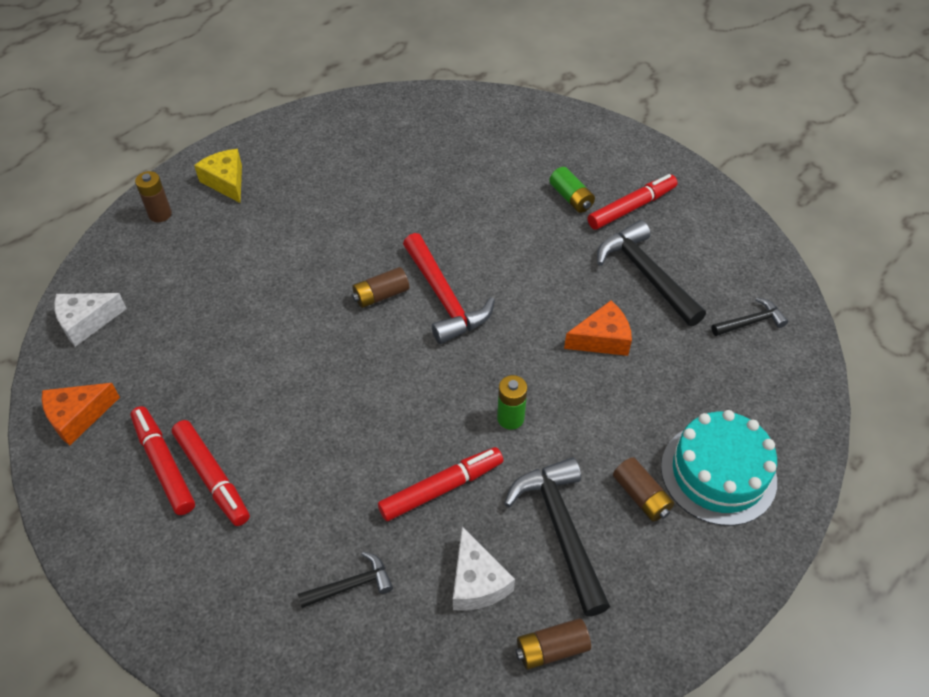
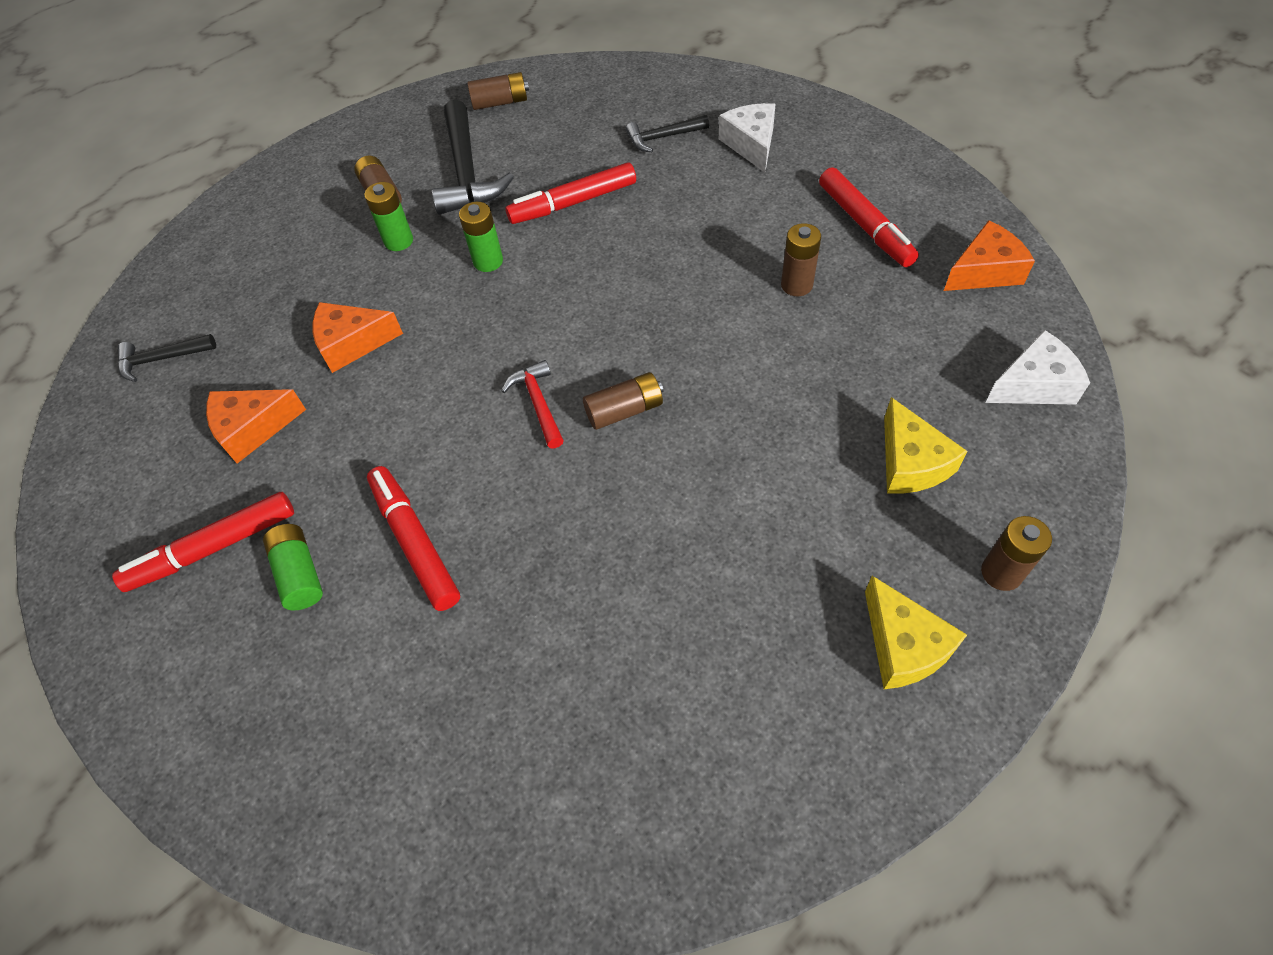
camera: 170 degrees left, 5 degrees up
(191, 269) = (911, 462): none -> yellow cheese
(212, 477) = (809, 214): red marker -> red marker (415, 542)
(239, 400) = (796, 285): none -> brown battery
(444, 298) = (538, 403): red hammer -> red hammer, size x0.55
(477, 582) = (552, 139): white cheese -> white cheese (751, 144)
(601, 439) = (398, 241): none -> green battery
(646, 275) = (253, 429): black hammer -> orange cheese
(718, 473) = (298, 211): turquoise cake -> none

